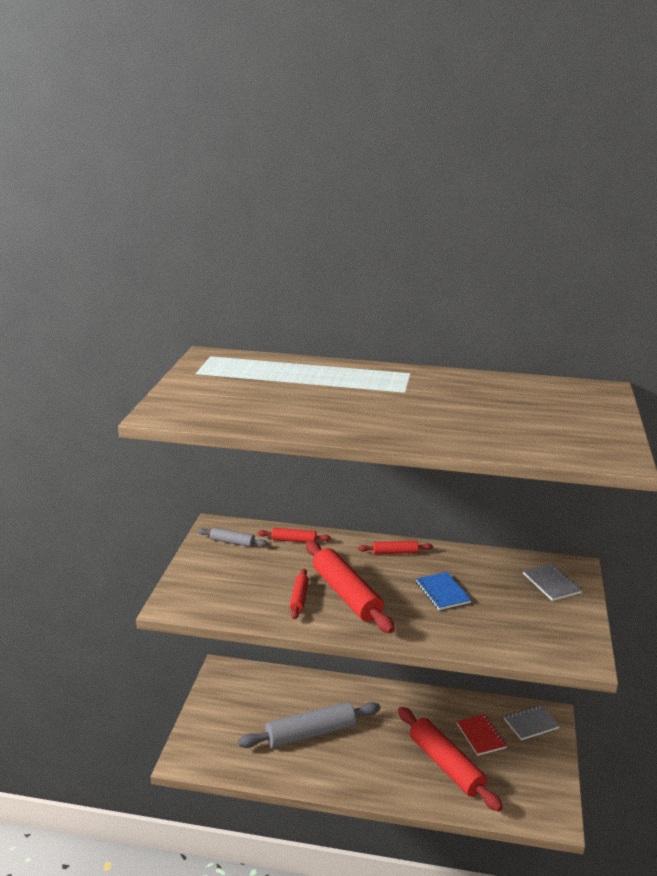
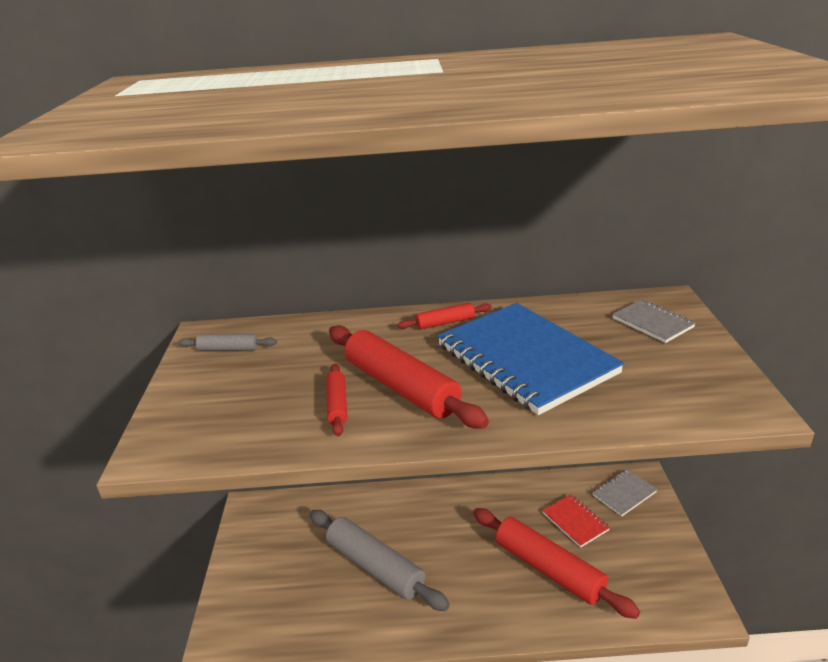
camera: 10 degrees left, 5 degrees up
(294, 540) = (311, 332): red rolling pin -> none
(310, 733) = (375, 566): grey rolling pin -> grey rolling pin turned 75 degrees clockwise
(442, 592) = (525, 359): blue notebook -> blue notebook, size x2.23

